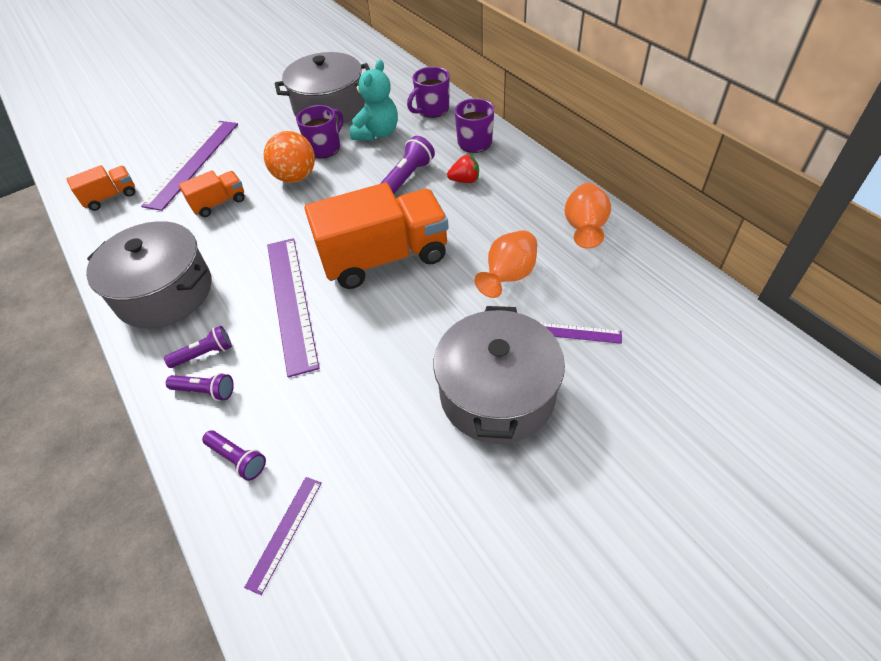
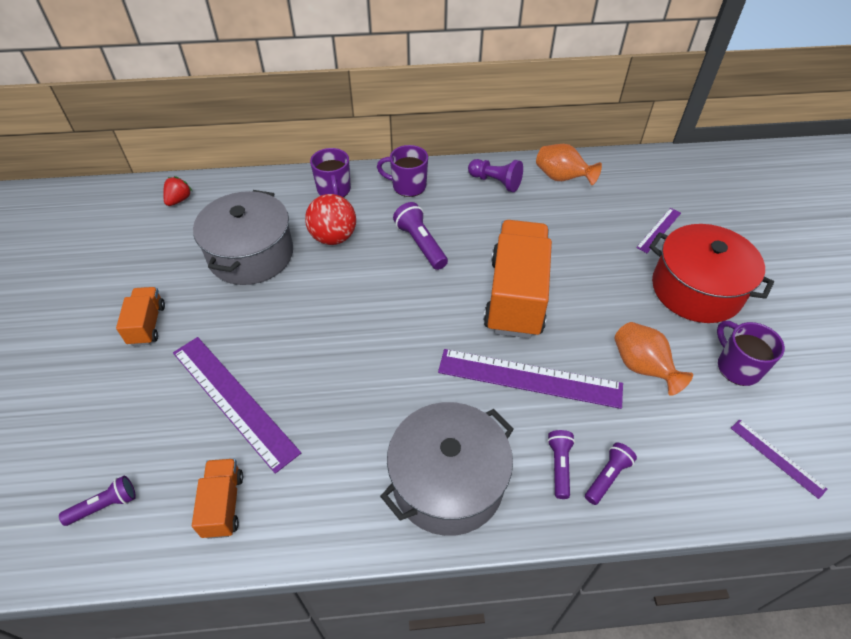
camera: 65 degrees left, 0 degrees up
(219, 203) = (334, 395): orange truck -> orange truck (147, 325)
(238, 459) = (695, 471): purple flashlight -> purple flashlight (105, 505)
(295, 177) = (347, 318): orange ball -> none
(325, 148) = (319, 281): purple mug -> purple mug (737, 367)
(377, 133) = (333, 237): turquoise teddy bear -> red ball
(465, 180) = (454, 212): red strawberry -> red strawberry (179, 200)
(497, 394) = (696, 289): grey pot -> red pot
(508, 277) = (586, 236): orange vase -> orange vase (642, 367)
(531, 188) = (495, 182): none -> purple pawn

